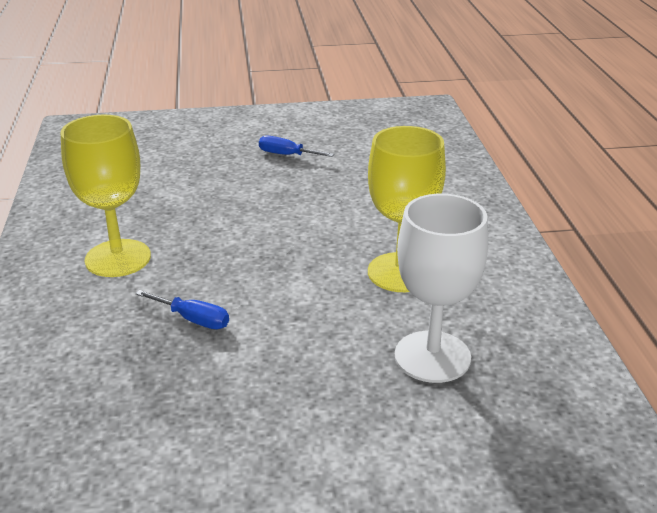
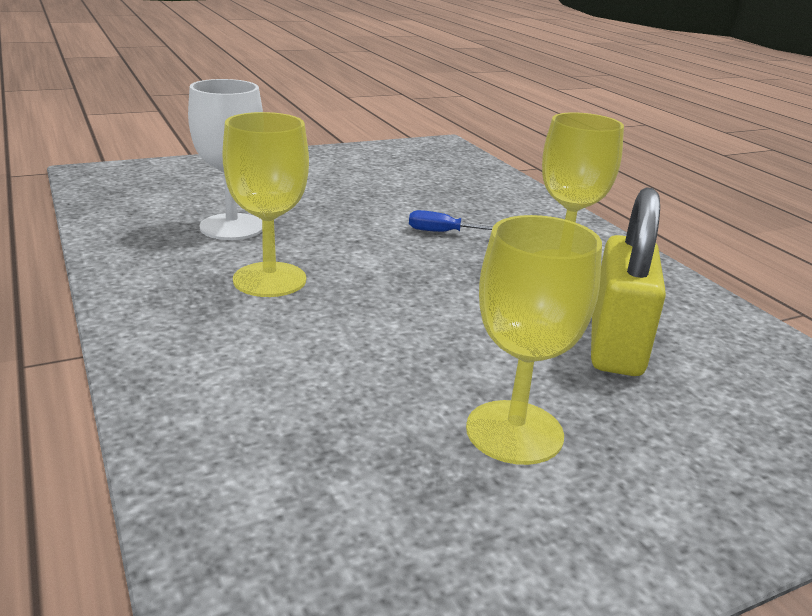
camera: 160 degrees right, 5 degrees down
(170, 188) = (615, 345): none -> yellow padlock
(286, 155) = (514, 432): blue screwdriver -> yellow goblet

